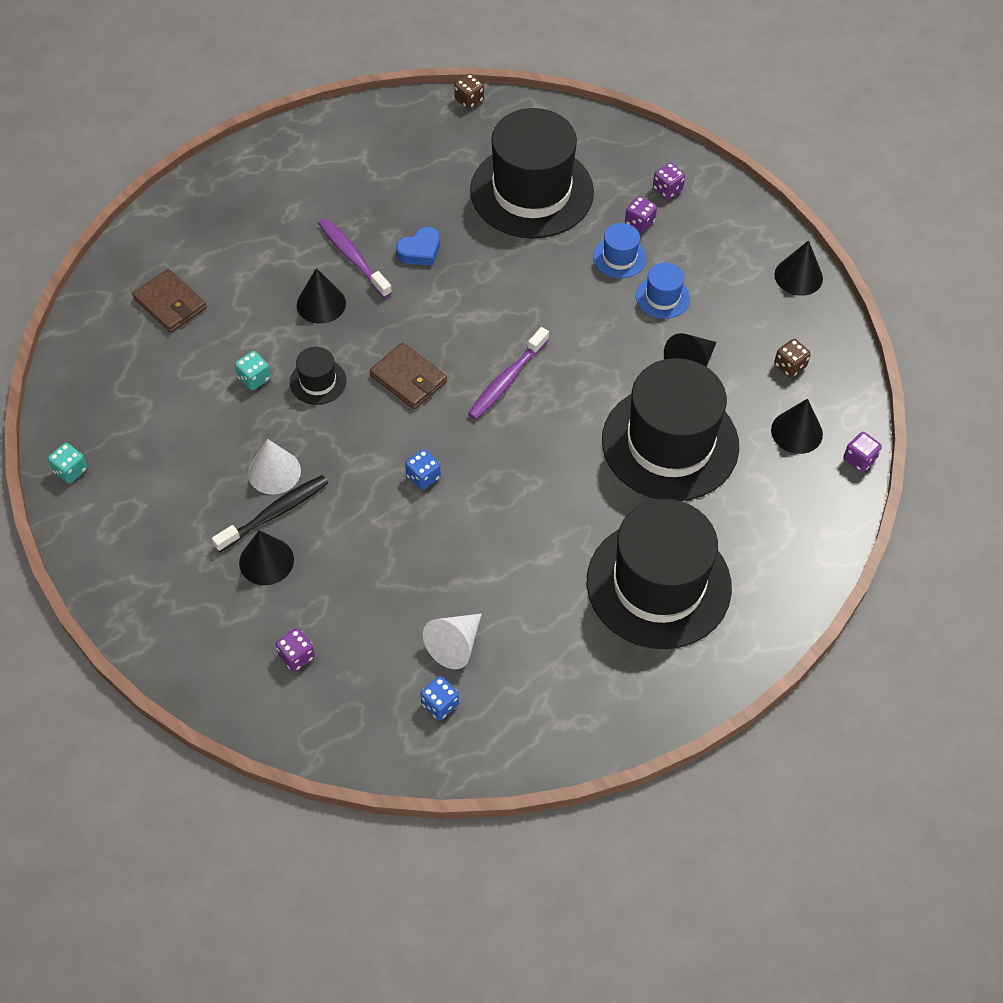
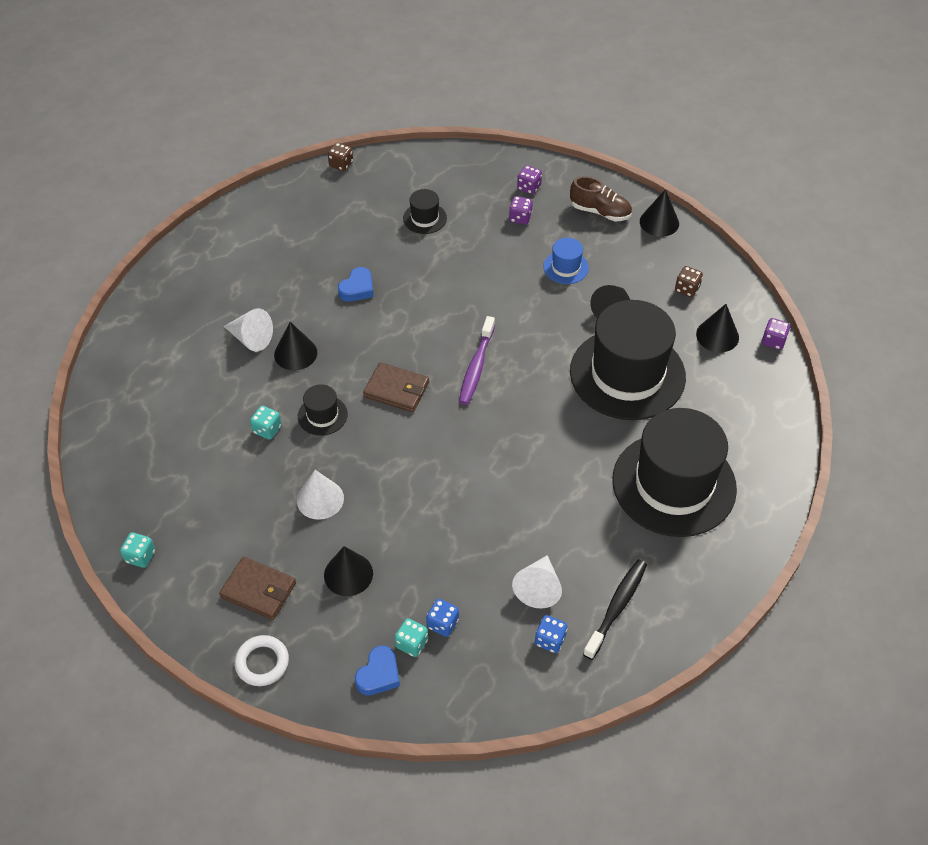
camera: 20 degrees left, 5 degrees down
(140, 621) = (262, 662): none -> white ring
(170, 303) = (166, 391): brown wallet -> brown wallet (258, 590)
(249, 675) = (379, 674): none -> blue heart
(275, 513) = (337, 532): black toothbrush -> black toothbrush (617, 607)
(282, 272) = (251, 338): none -> white cone
(296, 656) = (411, 643): purple dice -> turquoise dice
(353, 257) = (304, 309): purple toothbrush -> none
(423, 477) = (446, 463): blue dice -> blue dice (442, 623)
(532, 191) = (425, 218): black hat -> black hat, size x0.42
(619, 257) = (518, 248): blue hat -> none
(735, 243) = (600, 212): none -> brown shoe

